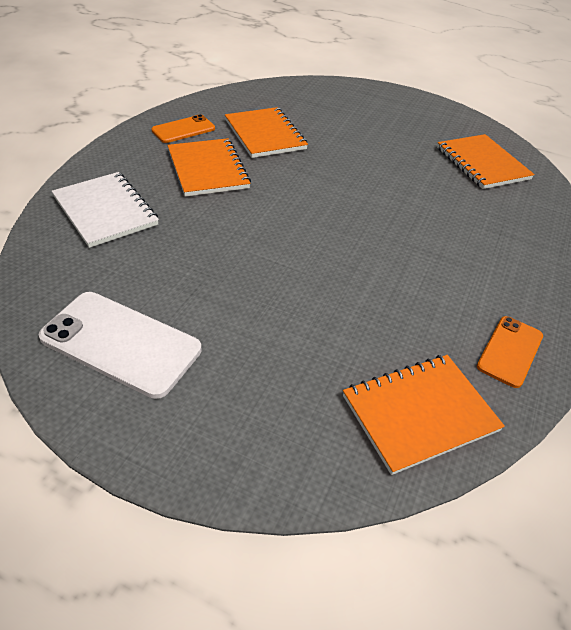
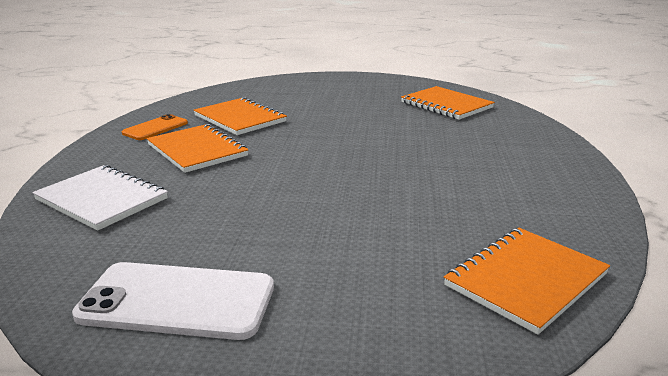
camera: 15 degrees left, 20 degrees down
(510, 351) = (567, 216): orange phone -> none

